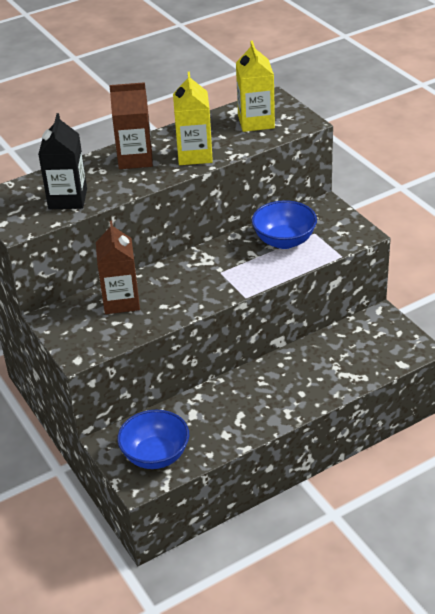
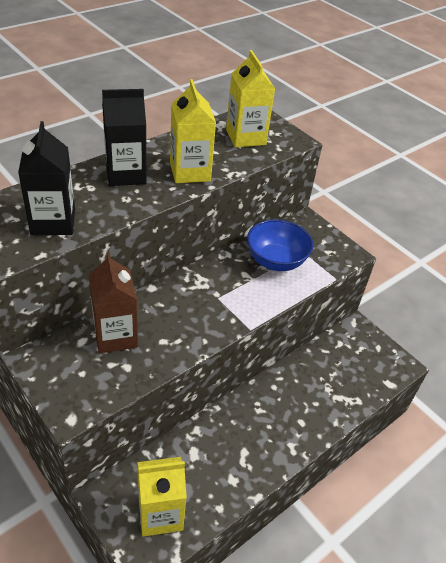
camera: 15 degrees left, 5 degrees up
(135, 159) = (126, 174): brown carton -> black carton
(155, 455) = (160, 513): blue bowl -> yellow carton

